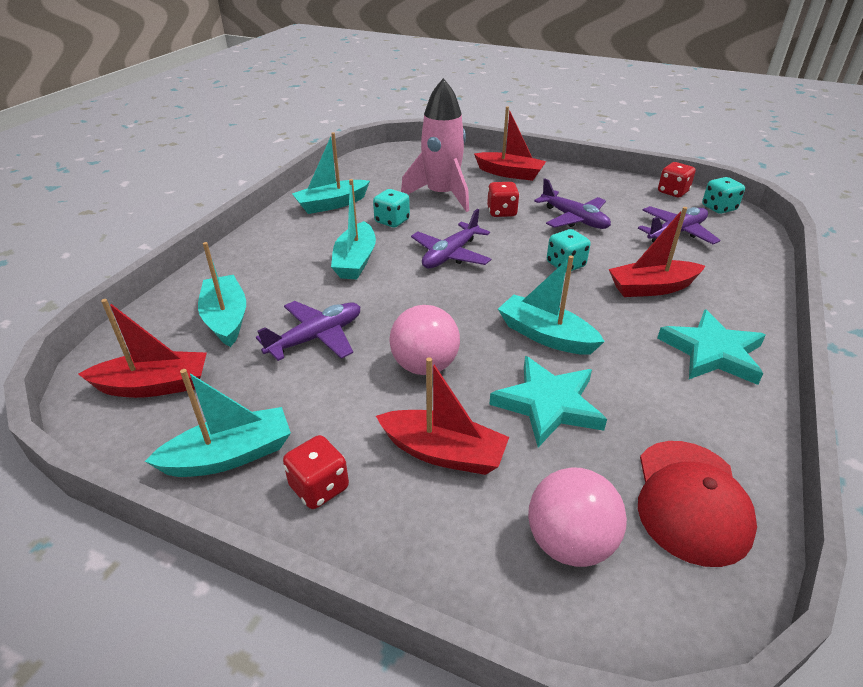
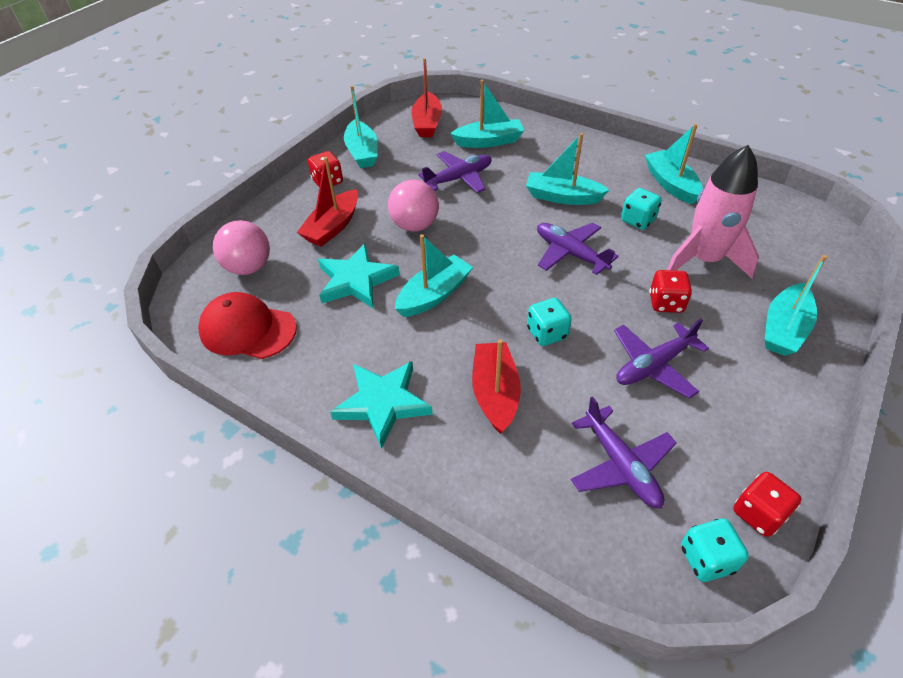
camera: 100 degrees right, 10 degrees up
(316, 338) = (459, 178): purple plane -> purple plane turned 90 degrees counterclockwise
(510, 173) = (783, 329): red boat -> turquoise boat

